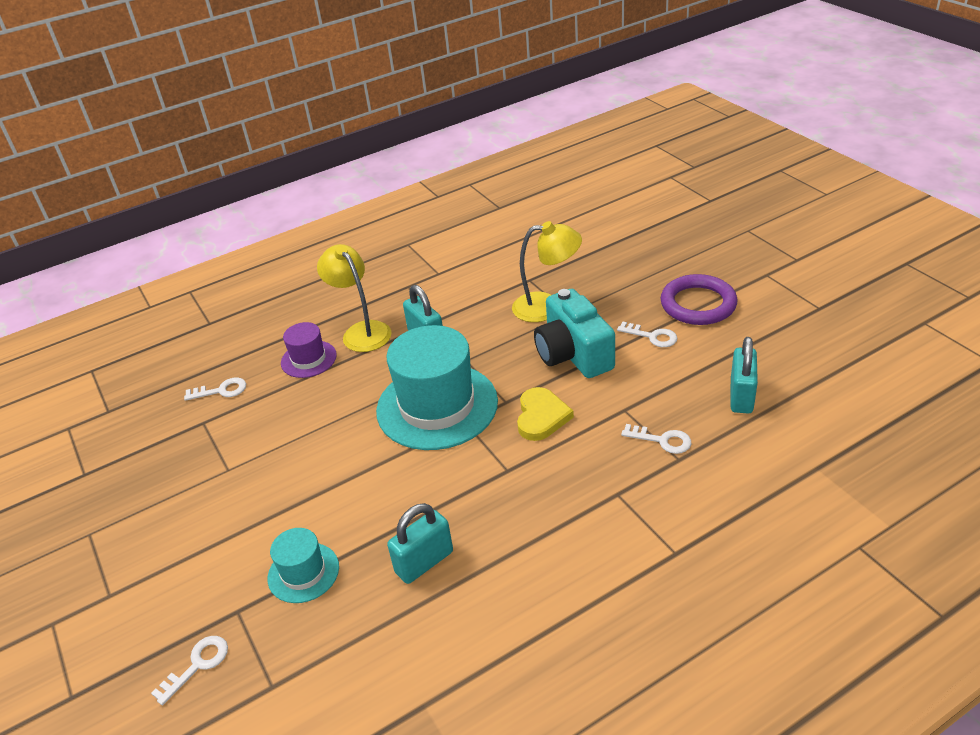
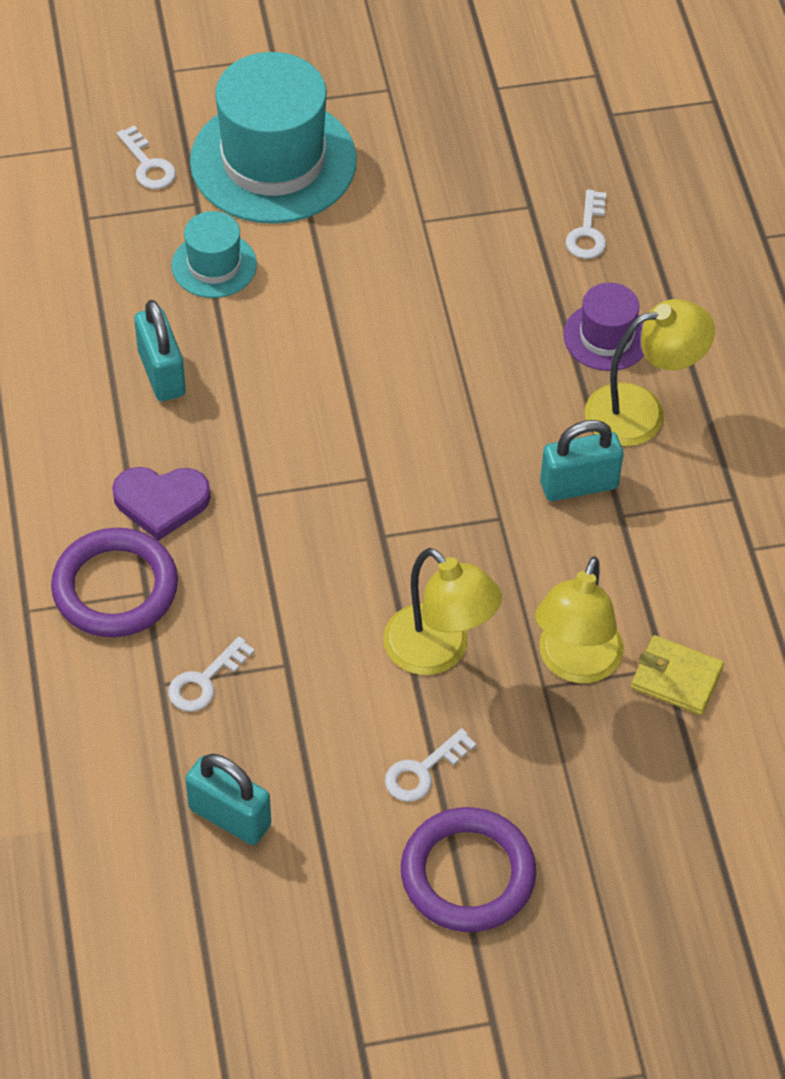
camera: 105 degrees right, 15 degrees up
(437, 406) = (418, 456): turquoise hat -> turquoise hat (273, 161)
(533, 275) = (676, 678): none -> yellow wallet
(540, 515) = (161, 502): none -> purple heart
(541, 416) = (329, 565): yellow heart -> none
(573, 354) = (438, 652): turquoise camera -> yellow lamp
(625, 511) = (115, 588): none -> purple ring

